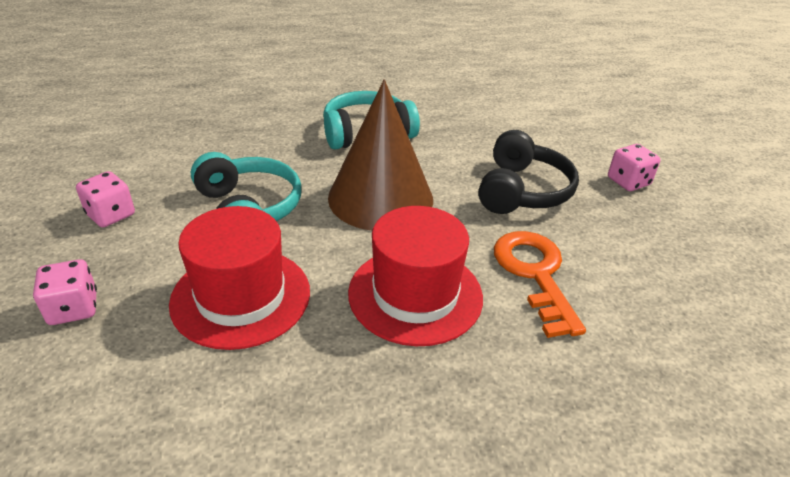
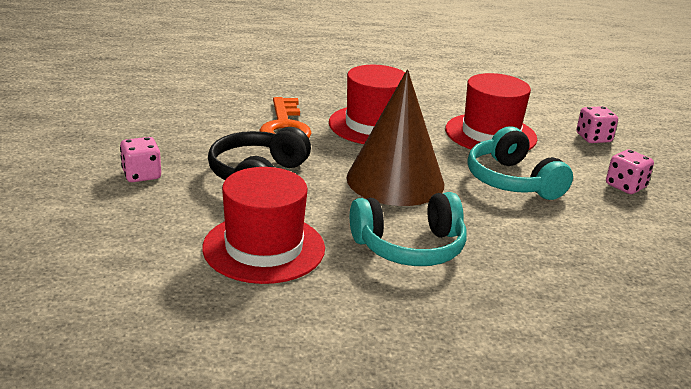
camera: 175 degrees left, 10 degrees down
(478, 126) = (264, 248): none -> red hat

